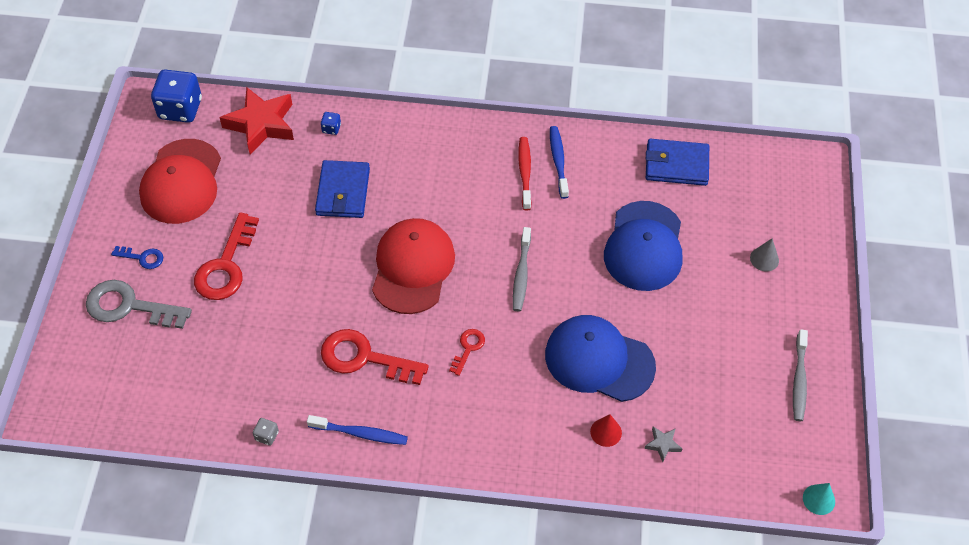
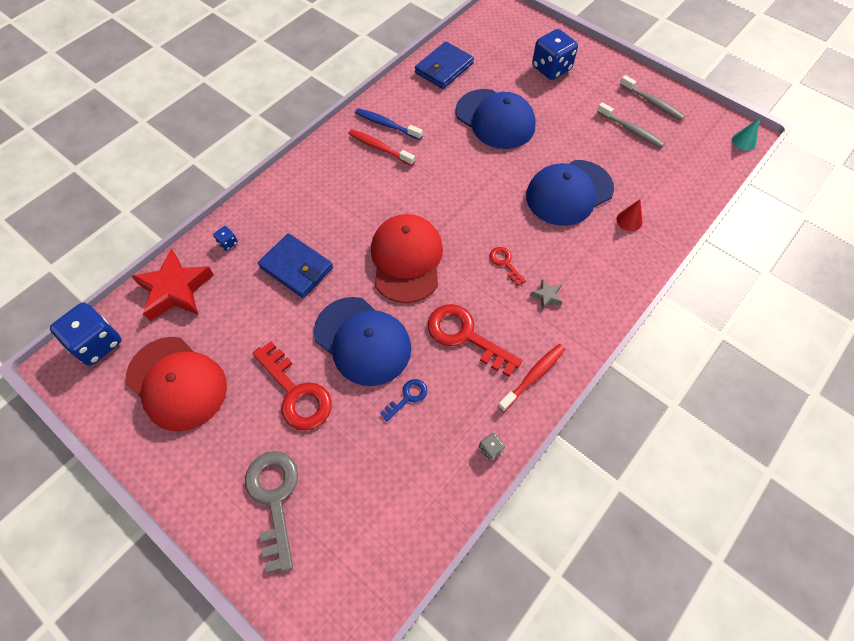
camera: 55 degrees left, 5 degrees up
(129, 306) = (274, 499): grey key -> grey key turned 120 degrees clockwise
(142, 257) = (230, 459): blue key -> blue key (407, 397)
(305, 283) = (362, 341): none -> blue cap
(360, 433) = (533, 376): blue toothbrush -> red toothbrush
(364, 358) = (465, 336): red key -> red key turned 75 degrees clockwise
(412, 268) = (406, 259): red cap -> red cap turned 45 degrees clockwise
(521, 274) = (465, 197): grey toothbrush -> grey toothbrush (631, 130)
(663, 444) = (658, 195): grey star -> grey star (546, 296)
(764, 259) = (551, 68): grey cone -> blue dice

